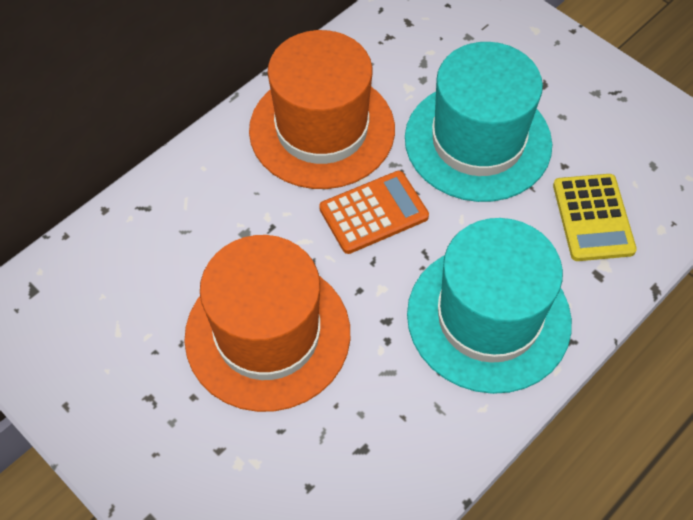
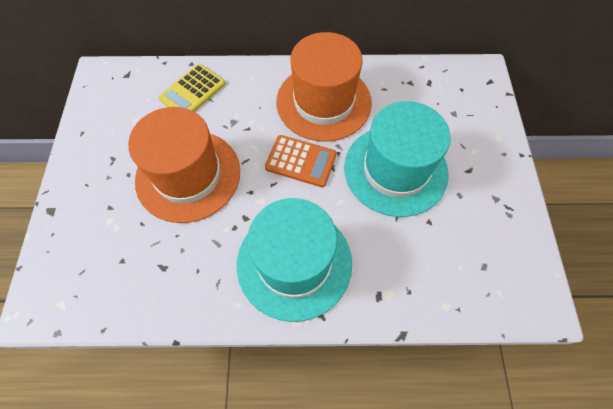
camera: 45 degrees right, 5 degrees up
(593, 218) = (412, 263): yellow calculator -> yellow calculator (192, 91)

